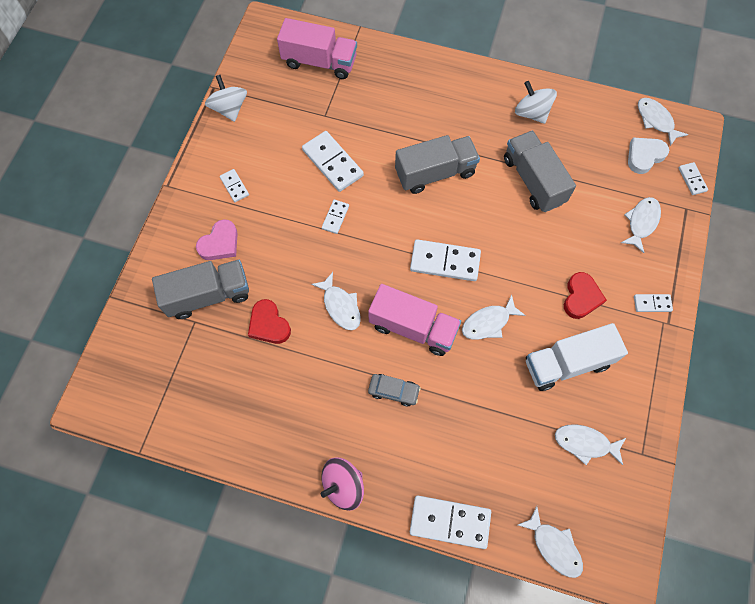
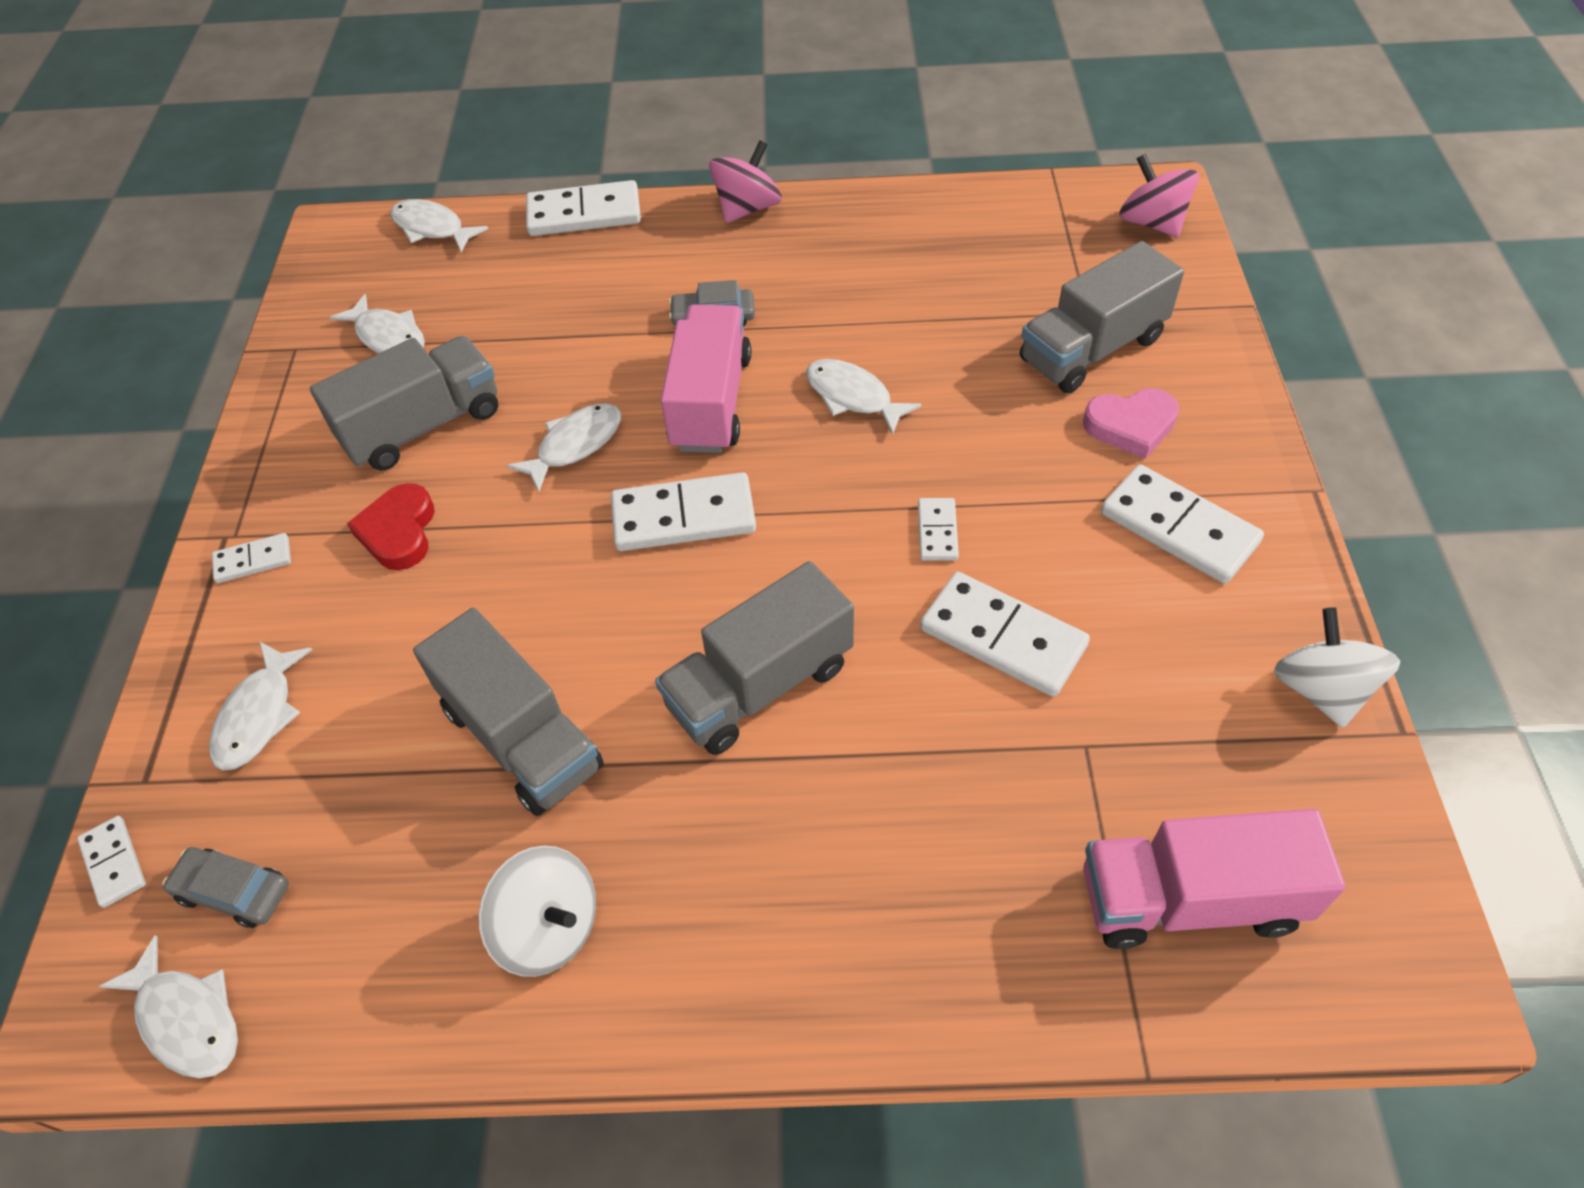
camera: 165 degrees right, 15 degrees down
(116, 377) = (1152, 223): none -> pink spinning top
(220, 243) = (1131, 426): pink heart -> pink heart turned 120 degrees counterclockwise
(229, 109) = (1321, 690): white spinning top -> white spinning top turned 150 degrees counterclockwise
(234, 186) = (1179, 528): white domino -> white domino, size x1.91
(269, 324) = (962, 341): red heart -> none
(413, 327) = (711, 402): pink truck -> pink truck turned 90 degrees clockwise
(567, 363) = (423, 426): white truck -> grey truck
(585, 443) = (388, 337): white fish -> white fish turned 45 degrees clockwise
(644, 156) = (234, 891): white heart -> grey car

